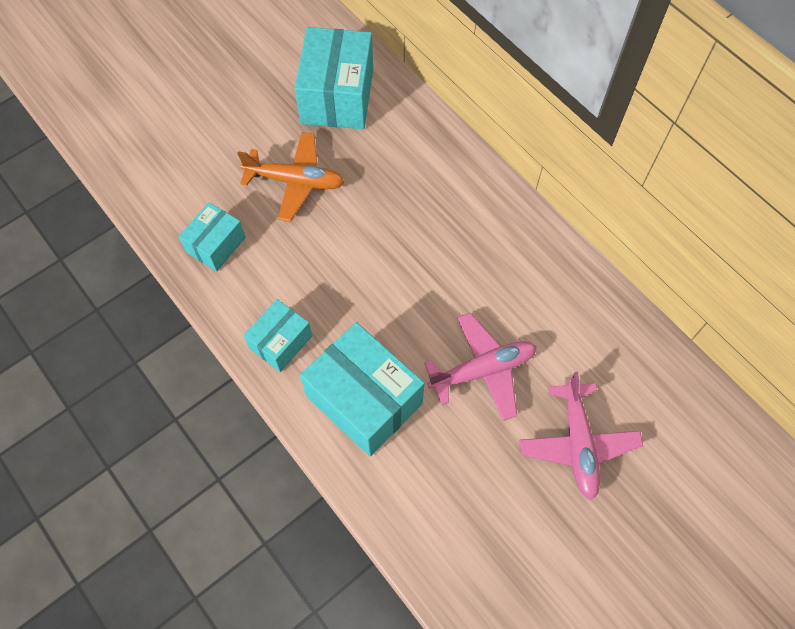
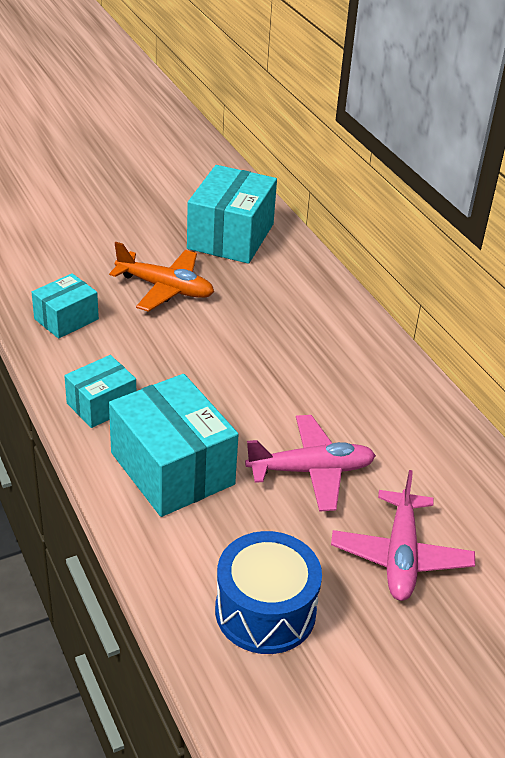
camera: 10 degrees right, 25 degrees down
(482, 531) = (265, 611): none -> blue drum

